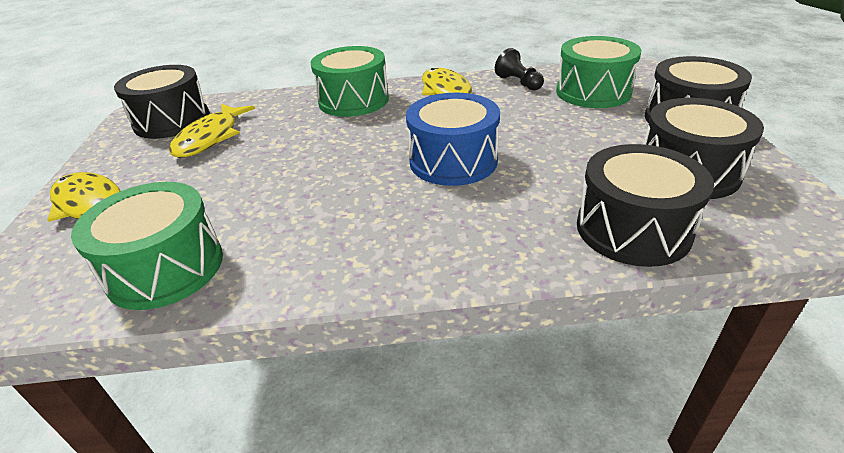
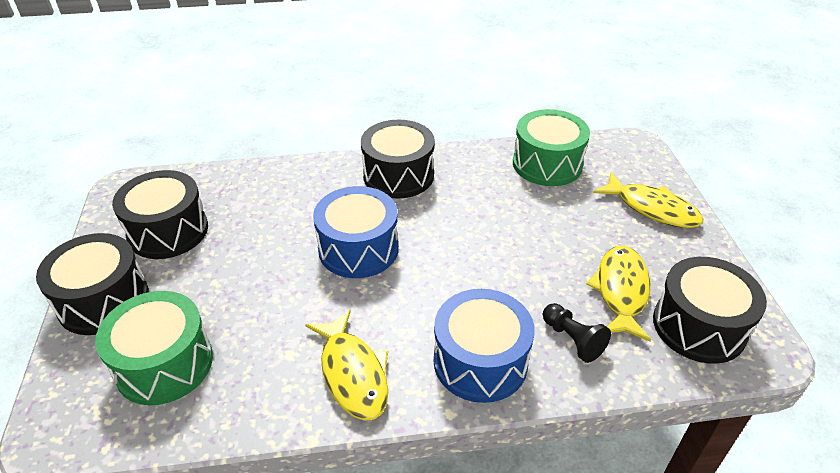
camera: 175 degrees right, 5 degrees up
(353, 100) = (480, 361): green drum -> blue drum
(518, 83) = (249, 396): black pawn -> black pawn (572, 339)
(633, 229) = (246, 184): black drum -> black drum (398, 175)

